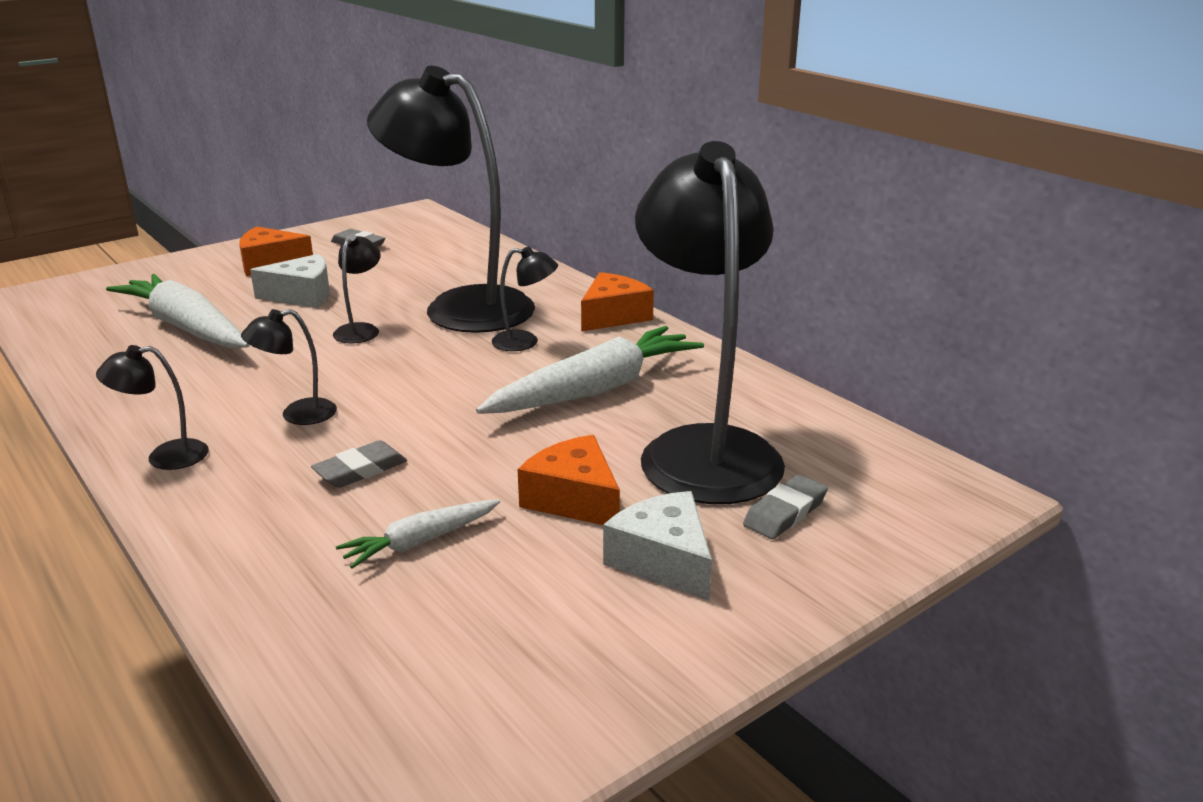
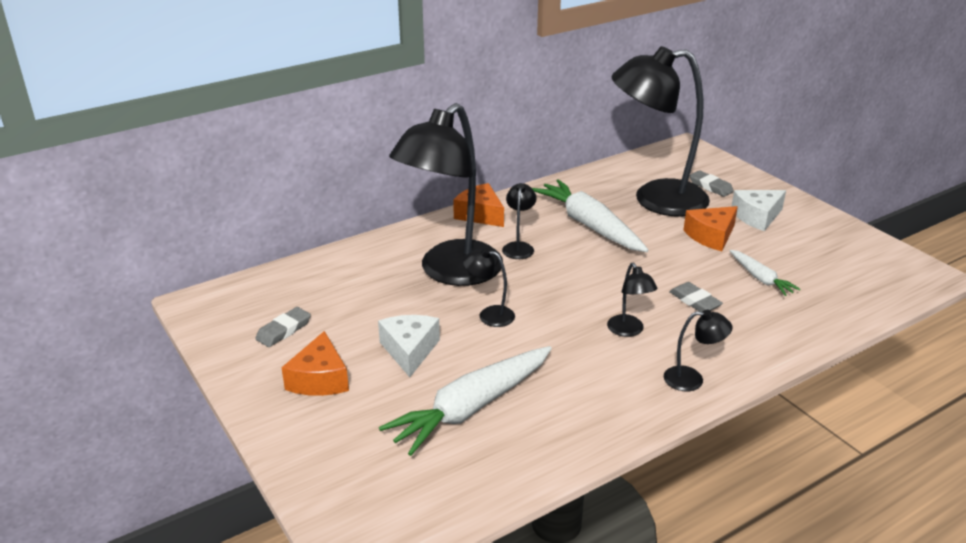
camera: 85 degrees left, 5 degrees up
(165, 457) = (692, 379): black lamp -> black lamp turned 75 degrees counterclockwise

